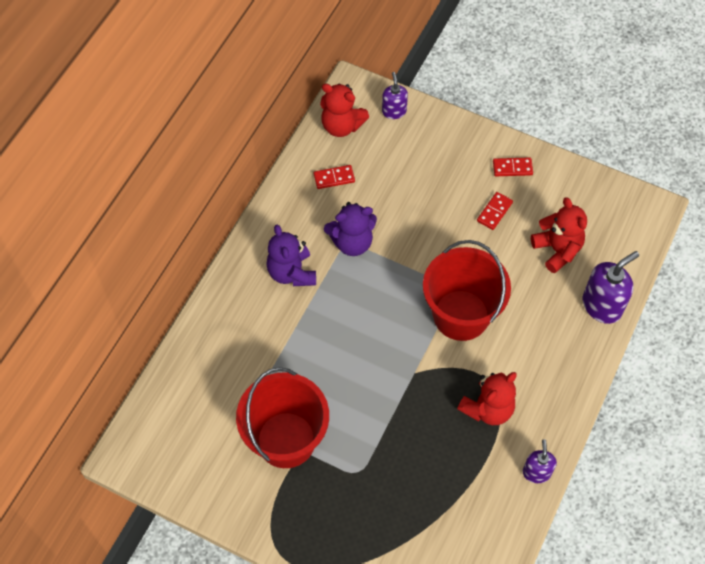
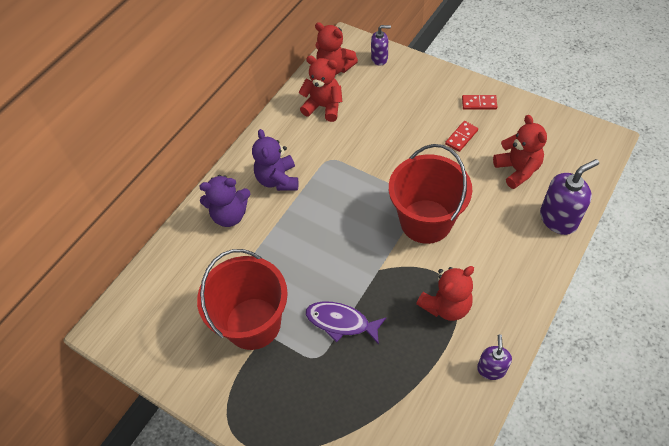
camera: 10 degrees right, 5 degrees down
(334, 178) = (323, 107): red domino -> red teddy bear
(352, 242) = (333, 157): purple teddy bear -> purple teddy bear (230, 215)
(379, 433) = (341, 322): none -> purple fish
(394, 111) = (379, 58): purple soap dispenser -> purple soap dispenser turned 90 degrees clockwise

